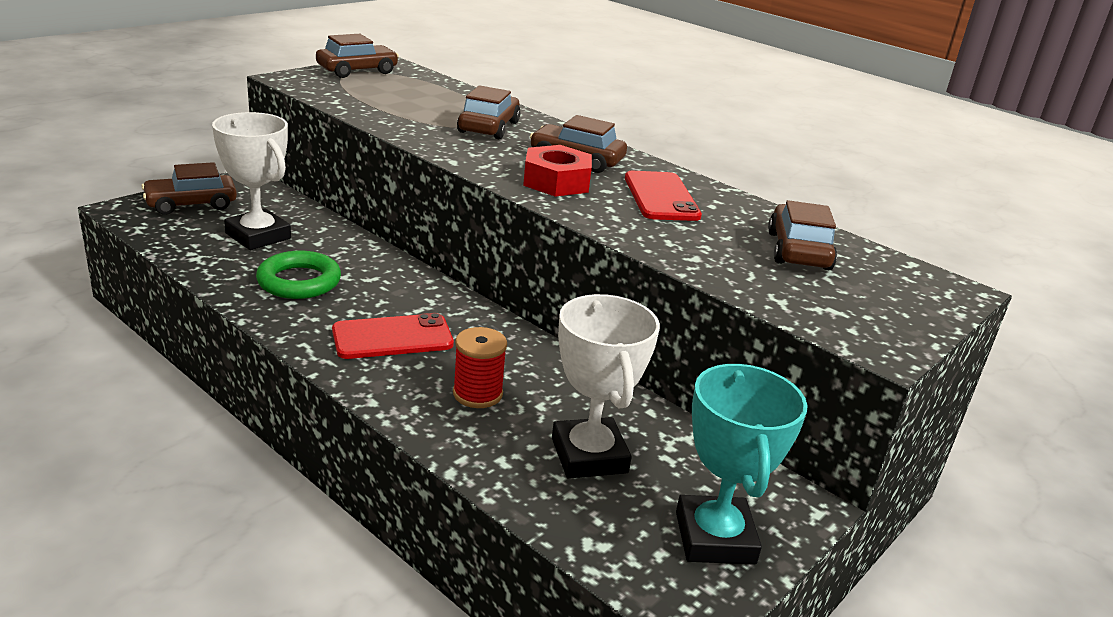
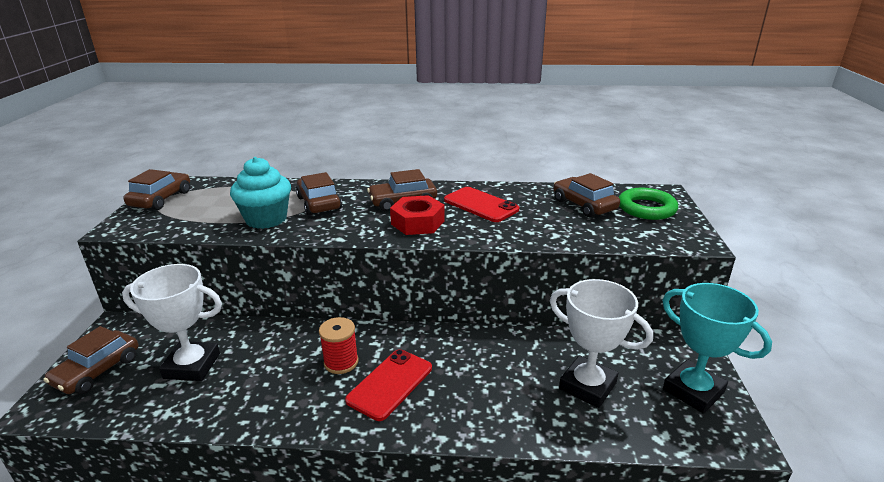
camera: 35 degrees left, 0 degrees up
(299, 281) = (273, 383): green ring -> green ring (646, 208)
(416, 120) = (266, 219): none -> turquoise cupcake
(477, 394) = (487, 388): red spool -> red spool (341, 362)

